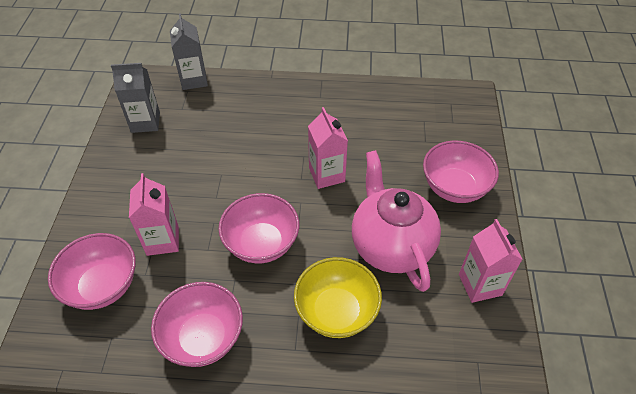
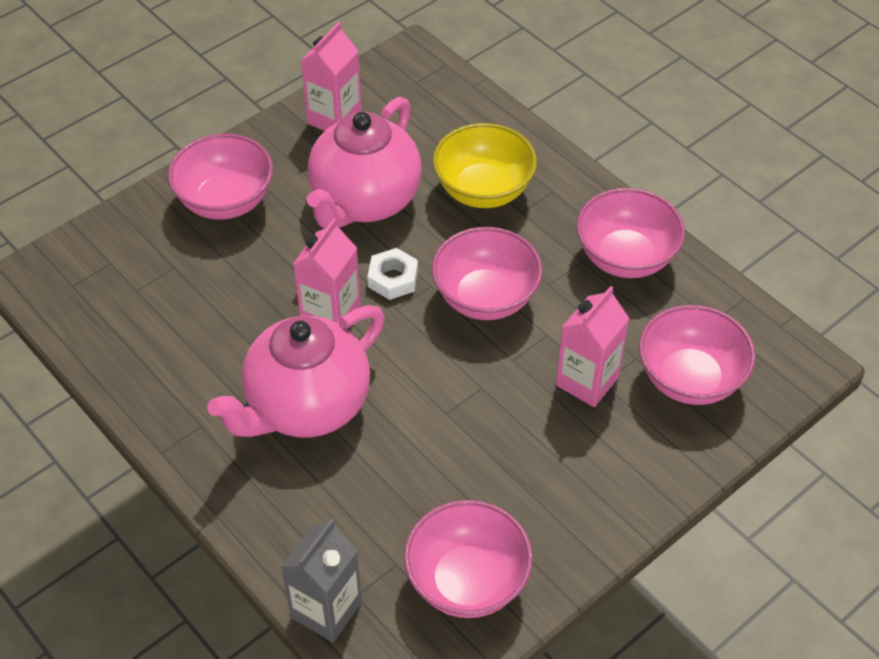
camera: 135 degrees left, 0 degrees up
(145, 122) = (467, 581): grey carton -> pink bowl
(287, 132) = (306, 406): none -> pink teapot
(321, 215) = (393, 279): none -> white nut

